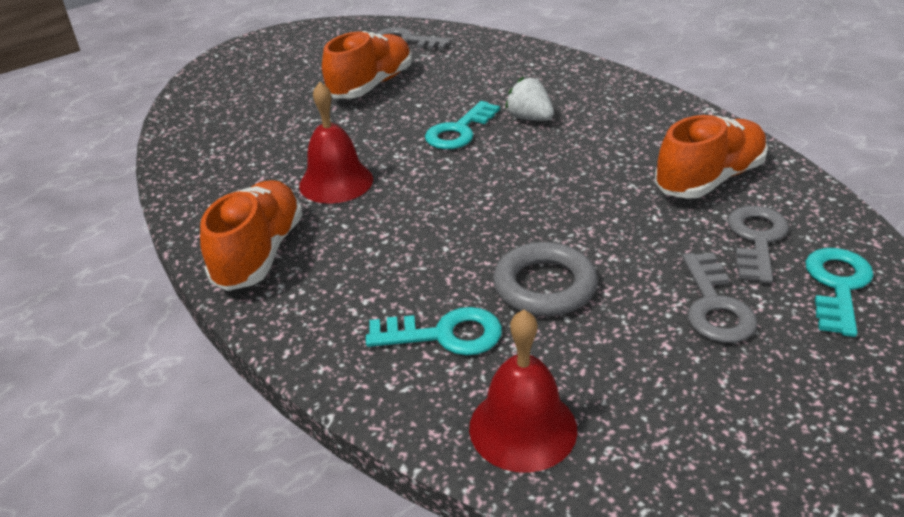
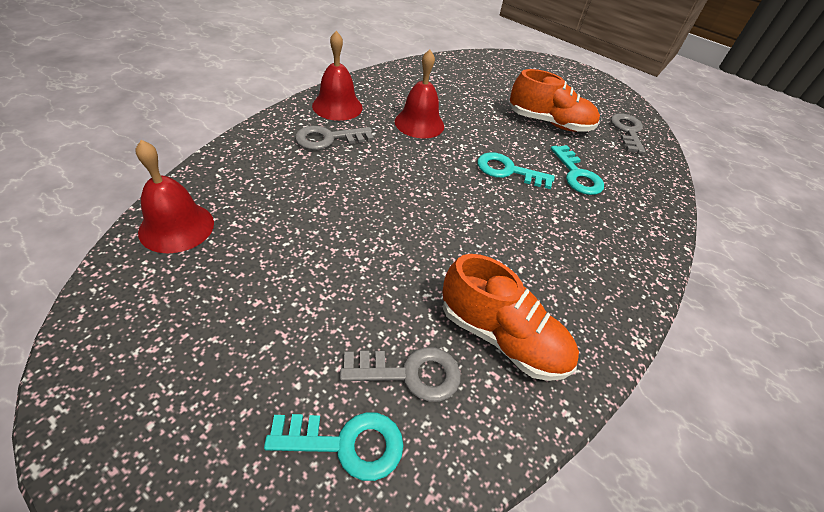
camera: 65 degrees right, 10 degrees up
(259, 253) = (337, 106): orange shoe -> red bell
(444, 334) = (266, 186): turquoise key -> turquoise key (577, 175)
(530, 118) = (547, 208): white strawberry -> none
(544, 286) = (321, 229): grey ring -> none
(715, 306) = (306, 336): grey key -> grey key (328, 139)

